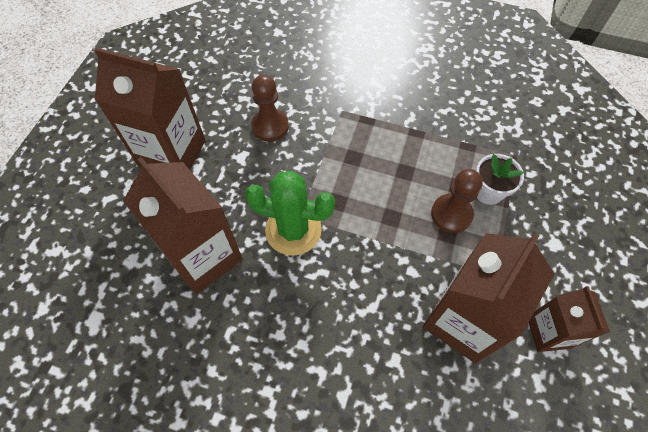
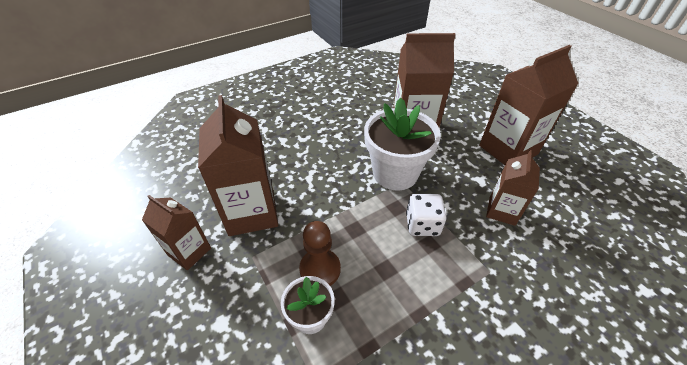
camera: 130 degrees right, 15 degrees down
(270, 126) = (502, 211): brown pawn -> brown carton
(293, 230) = (395, 173): green cactus -> white flower pot
(338, 172) = (422, 224): none -> white dice

